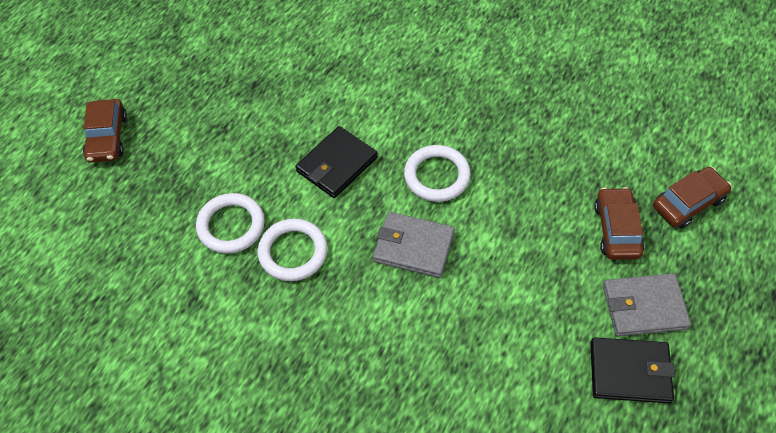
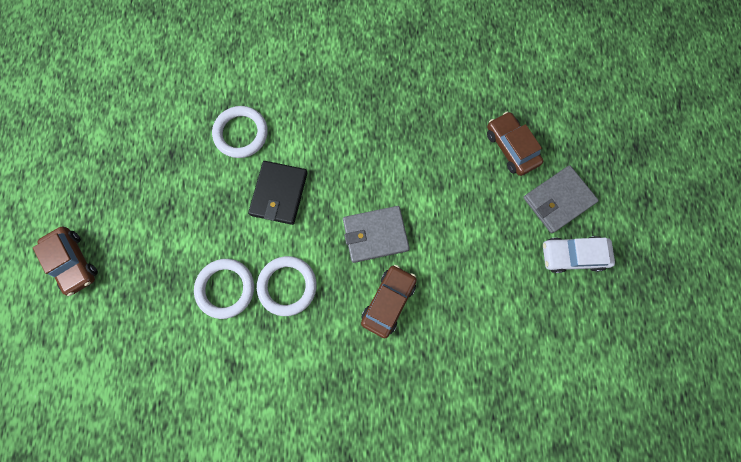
camera: 30 degrees left, 20 degrees up
(437, 176) = (361, 166): white ring -> white ring (241, 133)
(630, 372) = (572, 255): black wallet -> white car
(688, 203) = (548, 101): brown car -> brown car (388, 301)

